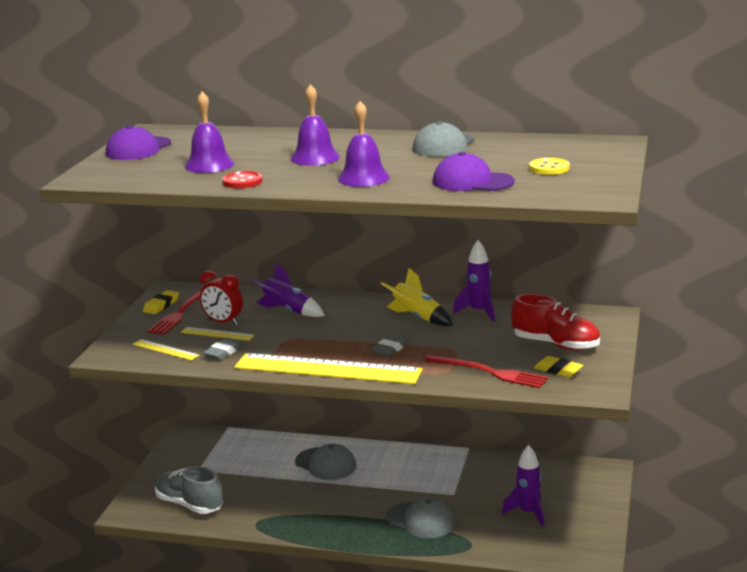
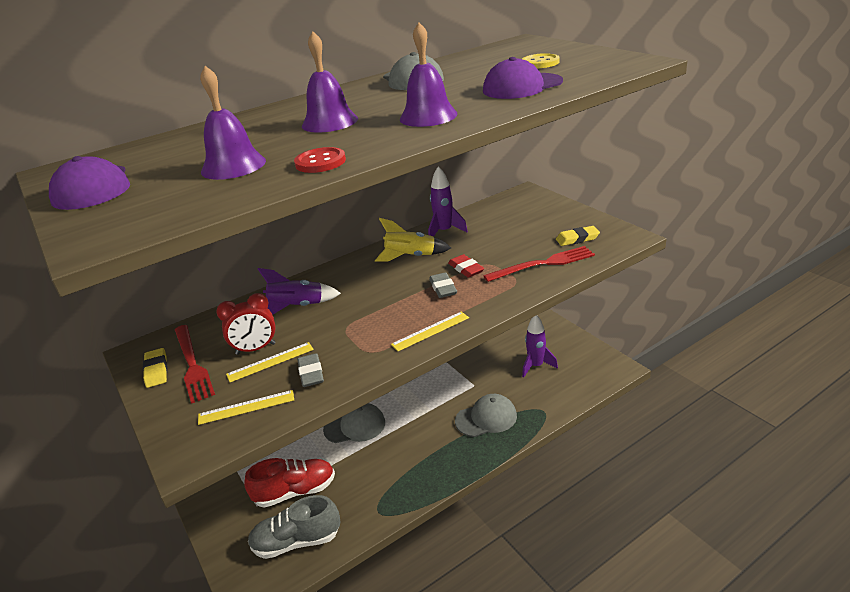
camera: 45 degrees left, 10 degrees up
(327, 369) = (430, 331): yellow ruler -> yellow ruler, size x0.43
(432, 345) = (466, 269): none -> red eraser
(556, 344) = (538, 225): red shoe -> red shoe (295, 491)

